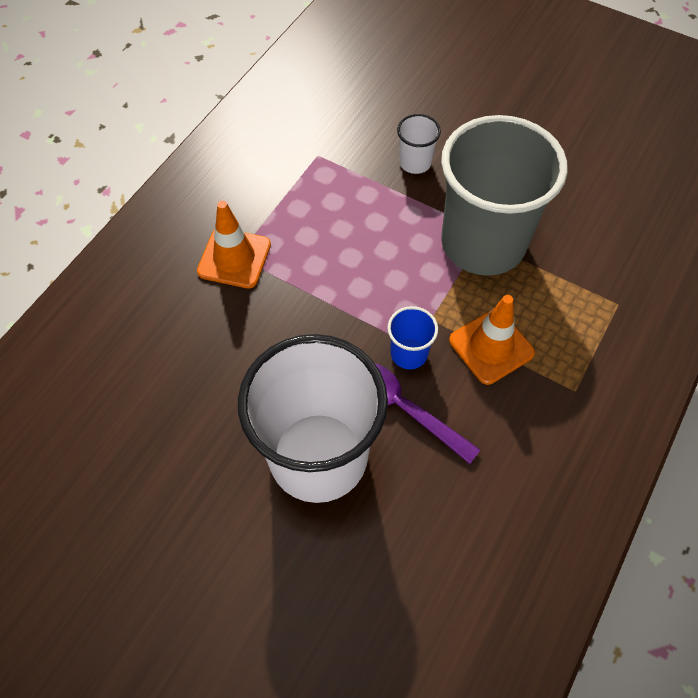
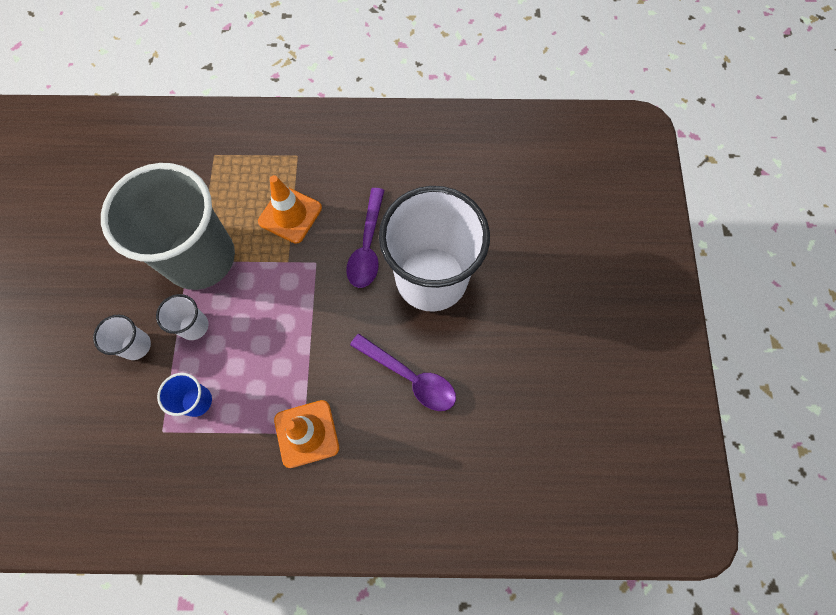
camera: 120 degrees left, 10 degrees up
(221, 373) = (410, 377): none -> purple spoon
(406, 211) = (194, 326): none -> white cup
(409, 353) = (324, 262): blue cup -> blue cup (196, 401)

